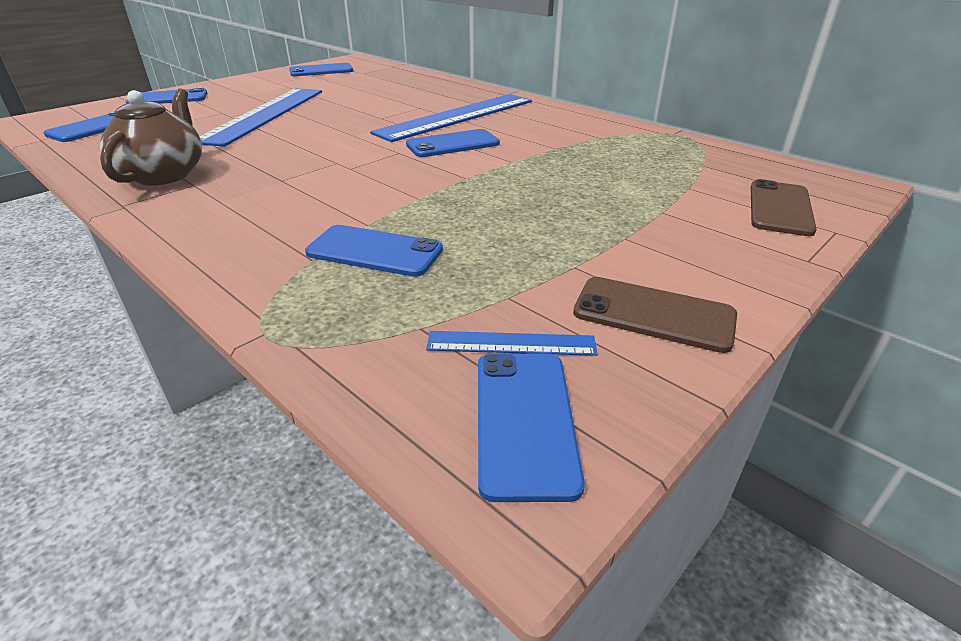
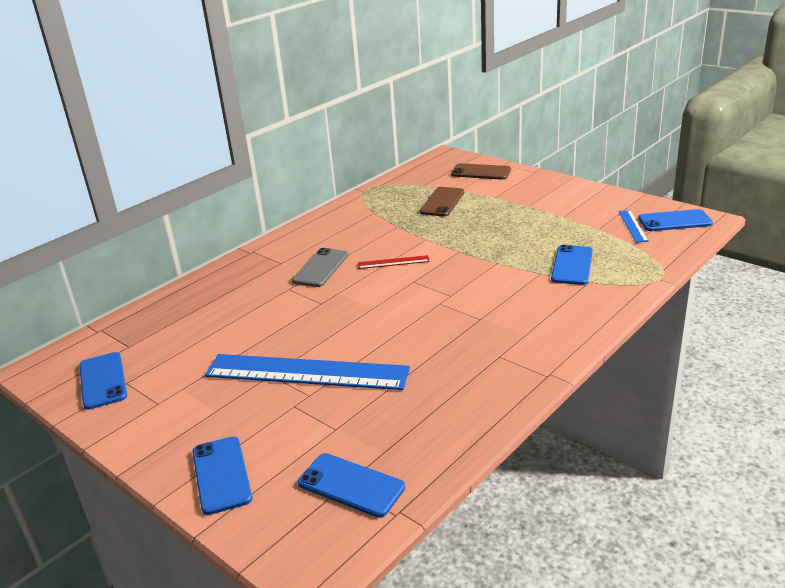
camera: 90 degrees left, 5 degrees down
(164, 174) = (483, 378): brown teapot -> none
(453, 144) = (393, 262): blue phone -> red ruler
(457, 116) = (320, 268): blue ruler -> grey phone
(653, 314) = (595, 201): brown phone -> brown phone (442, 202)

